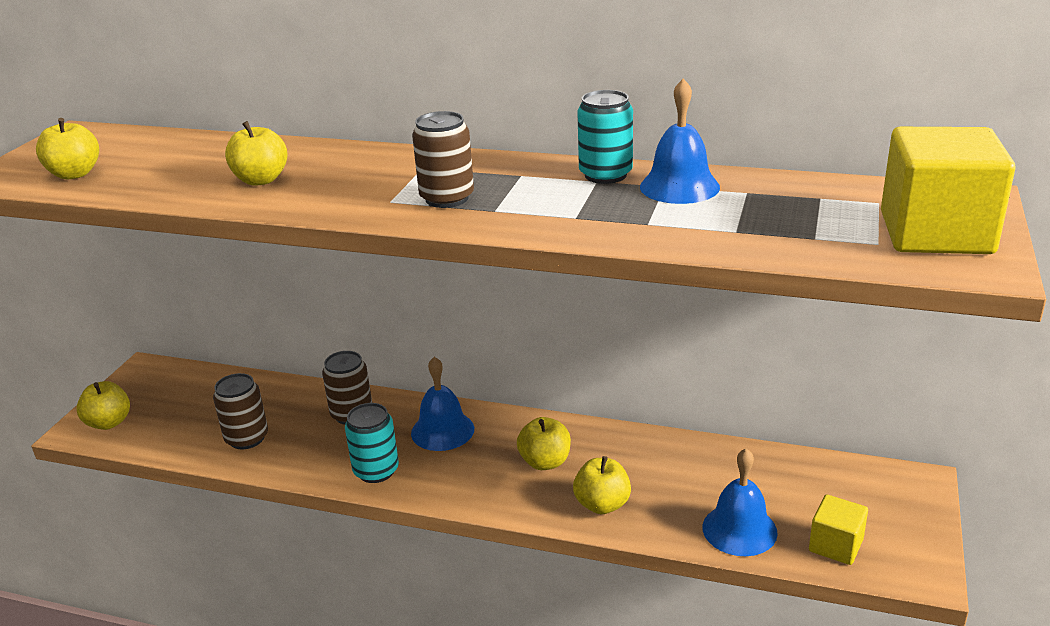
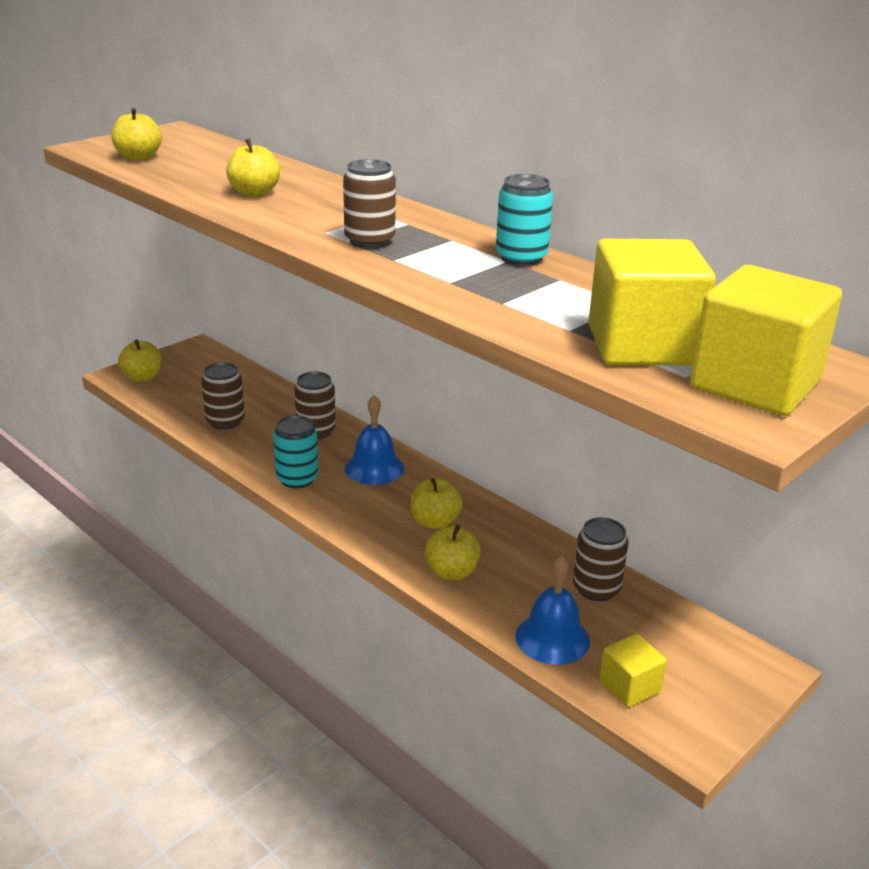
camera: 25 degrees right, 0 degrees up
(679, 187) = (571, 283): blue bell -> none
(734, 468) = (596, 588): none -> brown can
(810, 227) = (642, 345): none -> yellow cube

